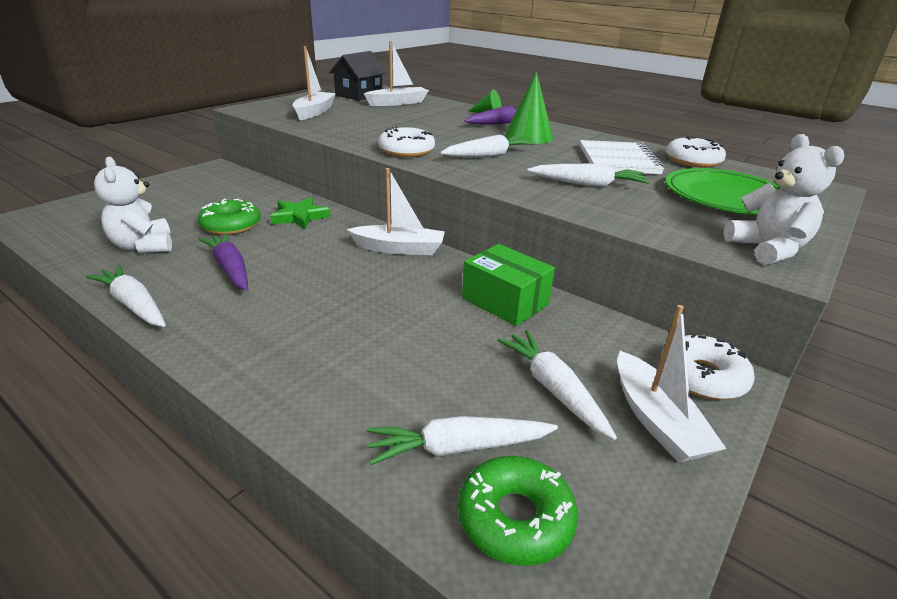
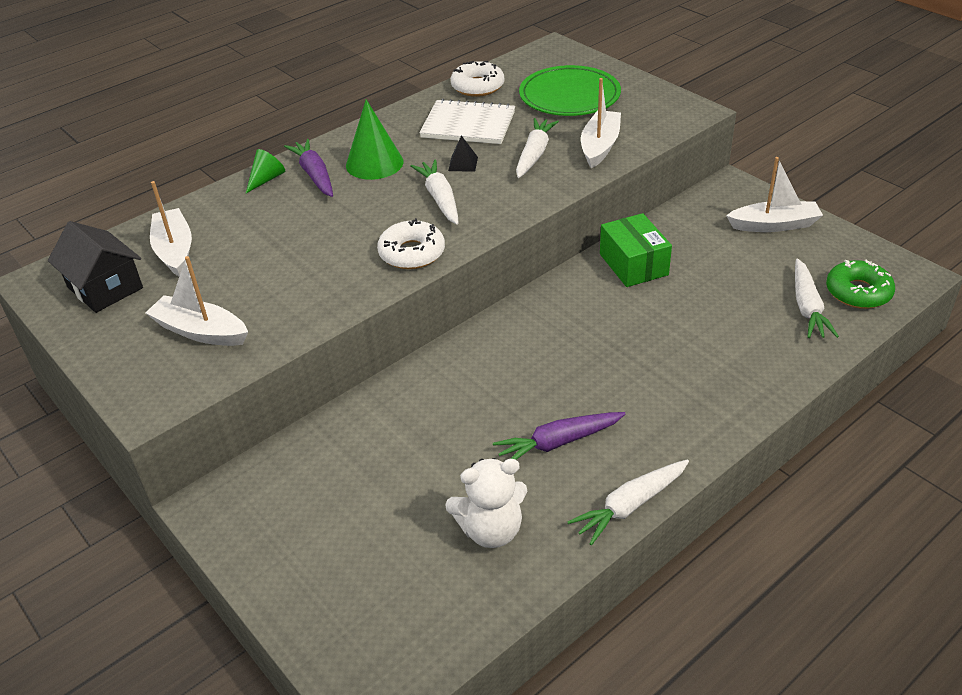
camera: 75 degrees left, 10 degrees up
(231, 225) = (442, 456): green donut -> none
(300, 217) = (428, 396): green star -> none
(399, 249) = (526, 319): white boat -> white boat (600, 146)
(505, 301) = (633, 264): green box -> green box turned 75 degrees counterclockwise
(549, 160) = (463, 163): none -> black pyramid
(553, 389) = (747, 259): white carrot -> none
(702, 376) = (730, 196): white donut -> none
(767, 249) = (667, 108): white teddy bear -> none

